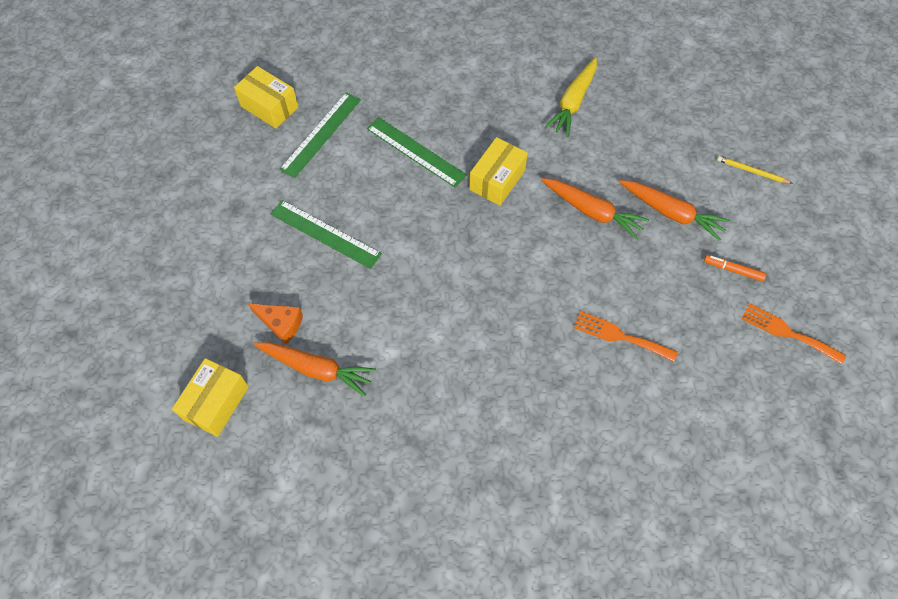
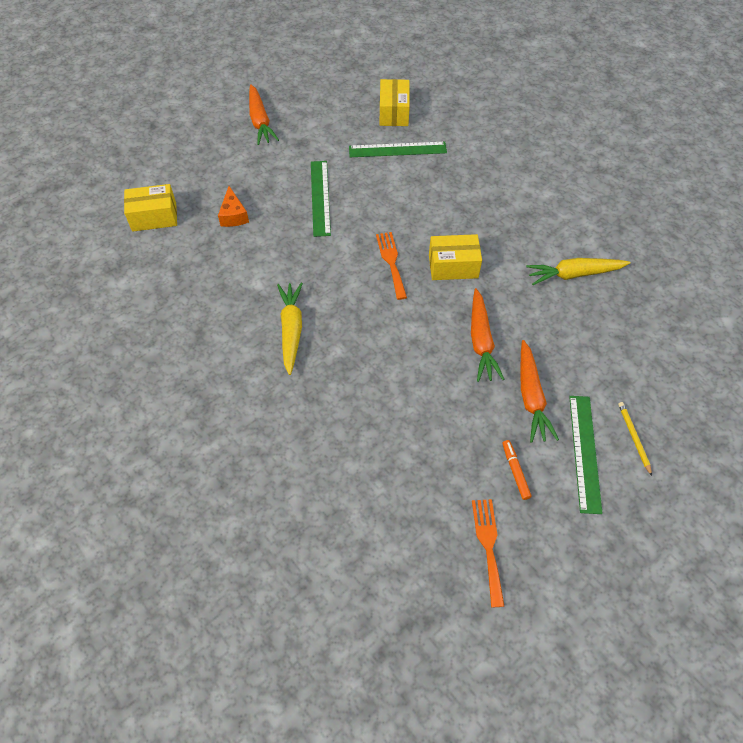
camera: 55 degrees right, 5 degrees down
(316, 369) = (215, 252): orange carrot -> orange carrot (260, 121)
(415, 152) = (432, 206): green ruler -> green ruler (584, 452)
(470, 354) = (291, 330): none -> yellow carrot
(620, 336) = (382, 418): orange fork -> orange fork (391, 262)

